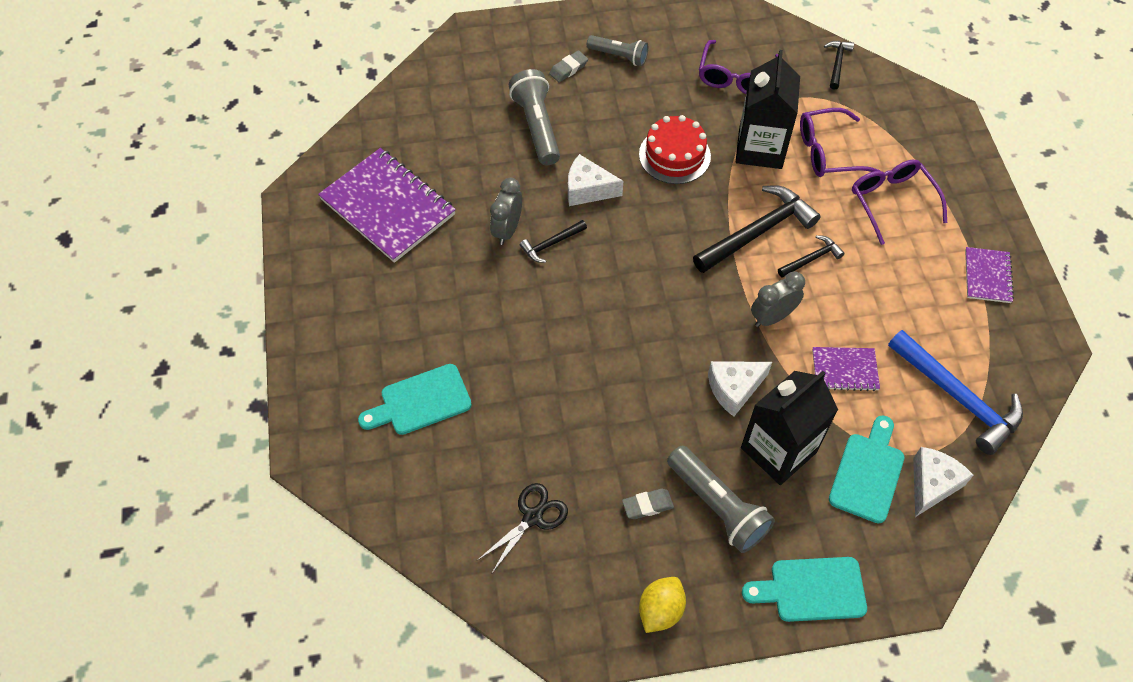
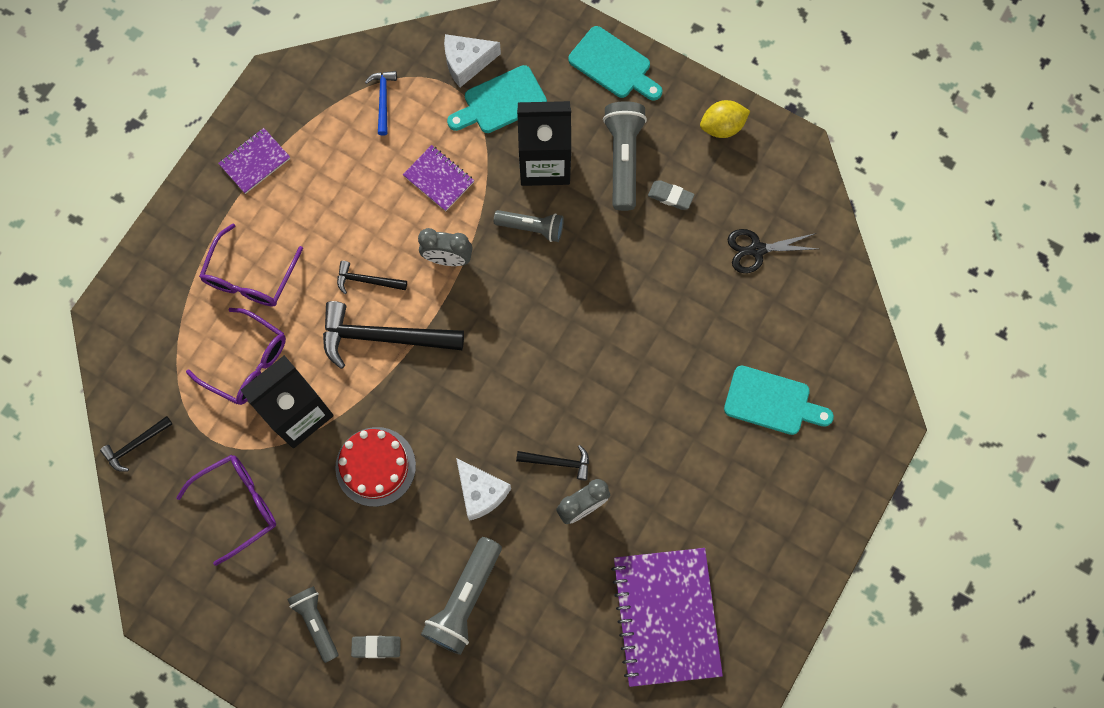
camera: 140 degrees left, 15 degrees up
(734, 389) = (531, 228): white cheese -> grey flashlight
(957, 397) = (383, 100): blue hammer -> blue hammer, size x0.50

